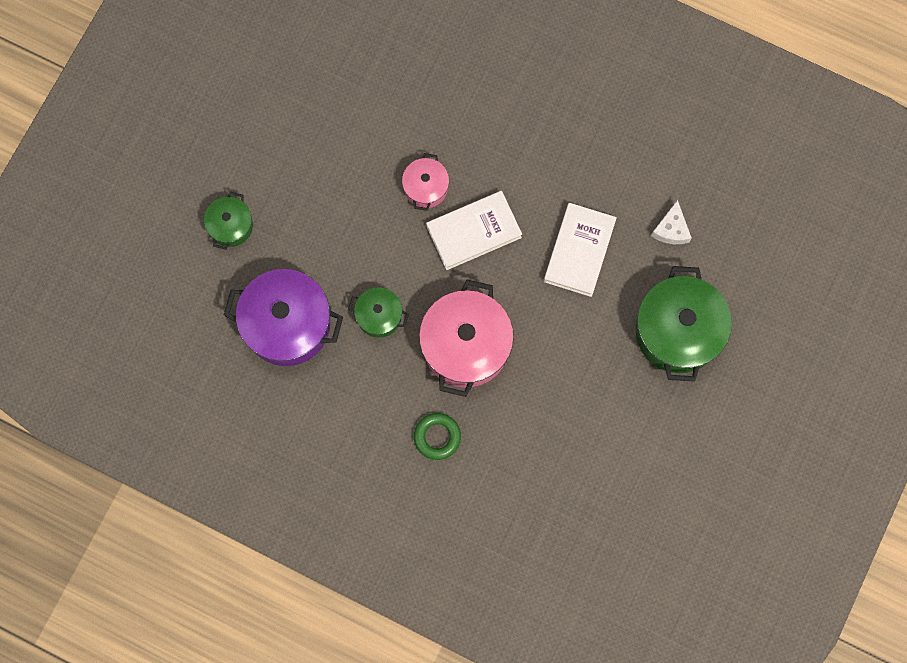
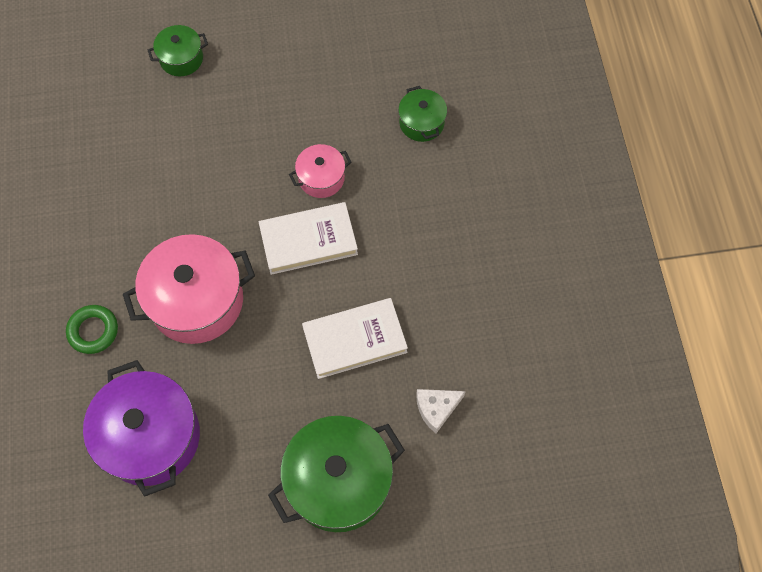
camera: 55 degrees right, 10 degrees down
(287, 324) = (122, 150): purple pot -> purple pot (151, 437)
(379, 316) = (177, 214): green pot -> green pot (421, 123)
(474, 232) = (308, 241): white book -> white book turned 45 degrees counterclockwise

